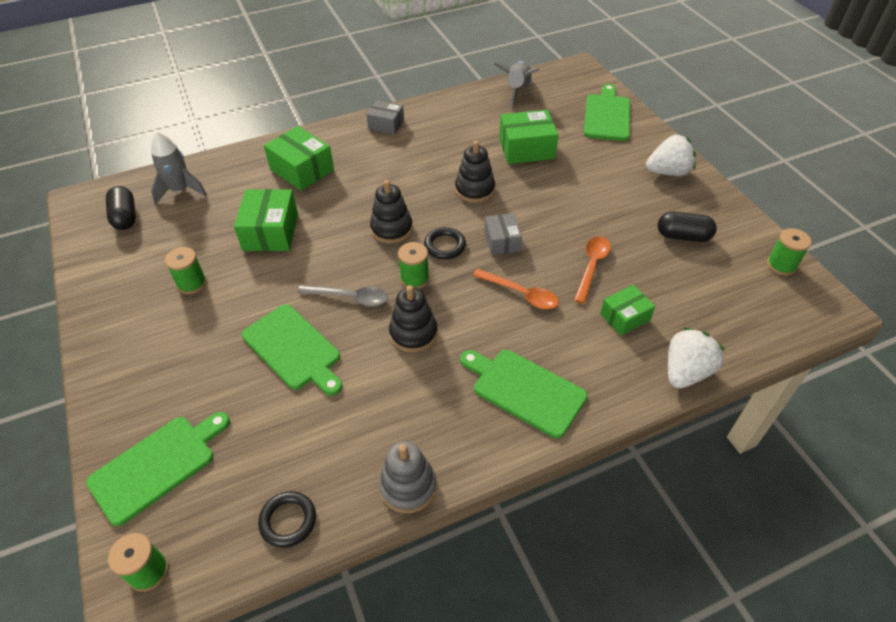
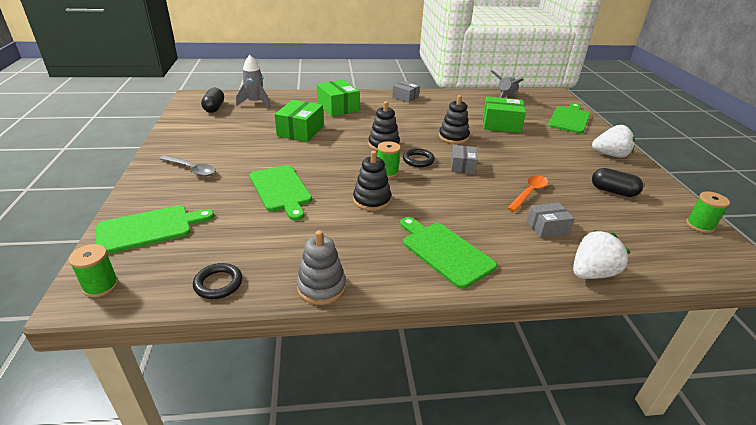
camera: 15 degrees right, 15 degrees down
(192, 283) = (234, 144): green spool -> none
(349, 297) = (335, 172): grey spoon -> grey spoon (191, 169)
(520, 294) = (465, 196): orange spoon -> none
(625, 317) = (547, 227): green box -> grey box

